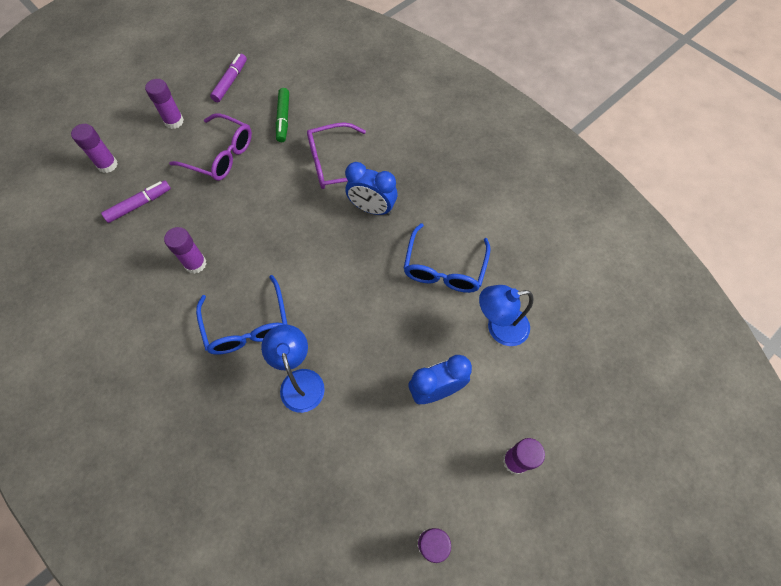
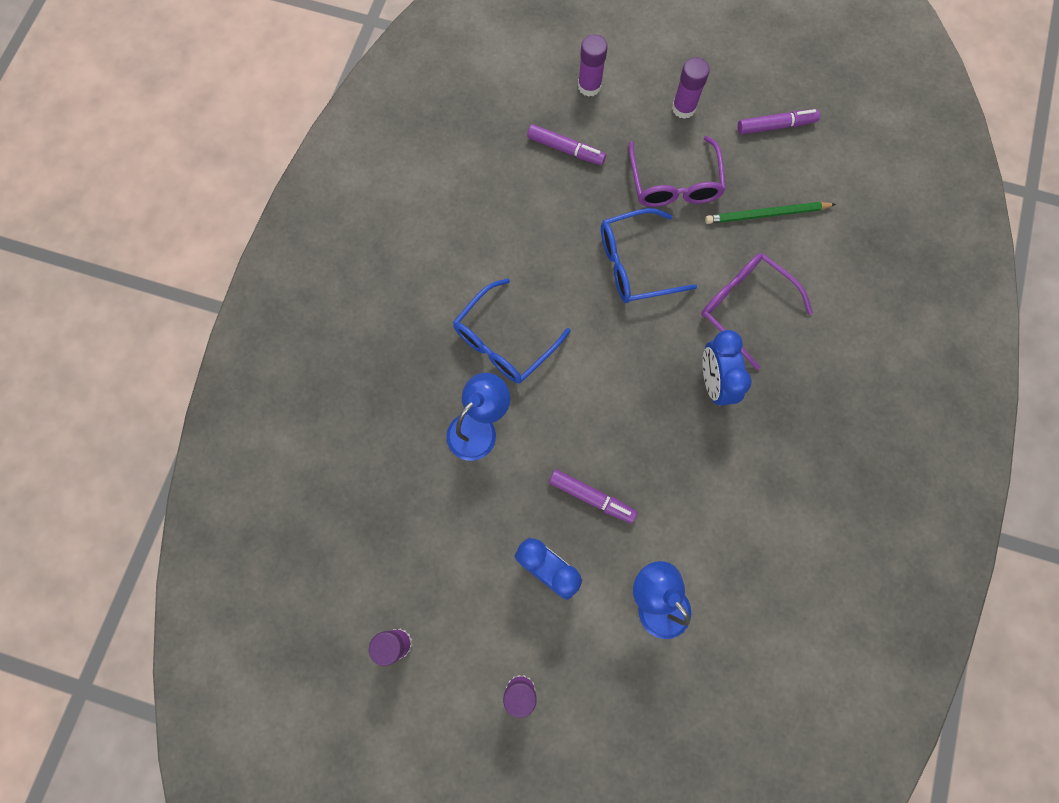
camera: 60 degrees right, 10 degrees up
(195, 264) = (537, 248): purple glue stick -> none
(283, 119) = (766, 214): green marker -> green pencil
(402, 329) = (591, 497): none -> purple marker
(444, 268) = (691, 503): blue glasses -> blue glasses (635, 264)

